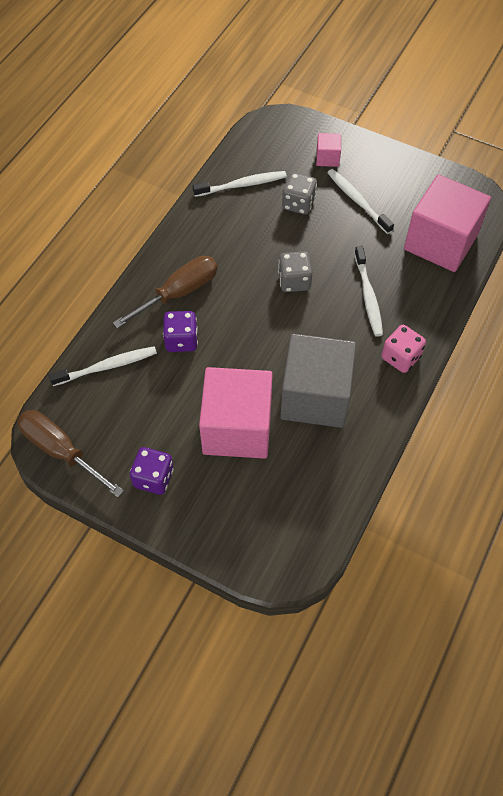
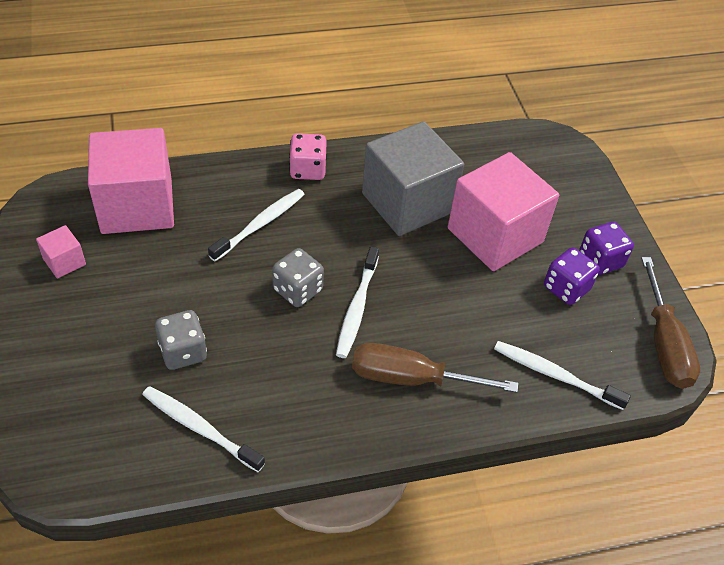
camera: 135 degrees left, 10 degrees down
(181, 340) = (461, 335): purple dice -> purple dice (566, 288)
(327, 158) = (79, 368): pink cube -> pink cube (64, 262)
(357, 201) = (132, 301): white toothbrush -> white toothbrush (357, 308)

